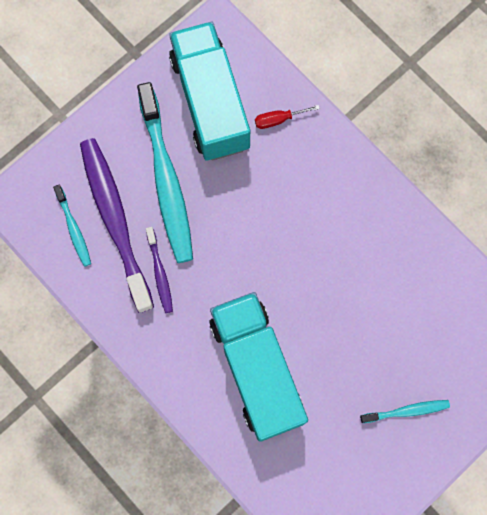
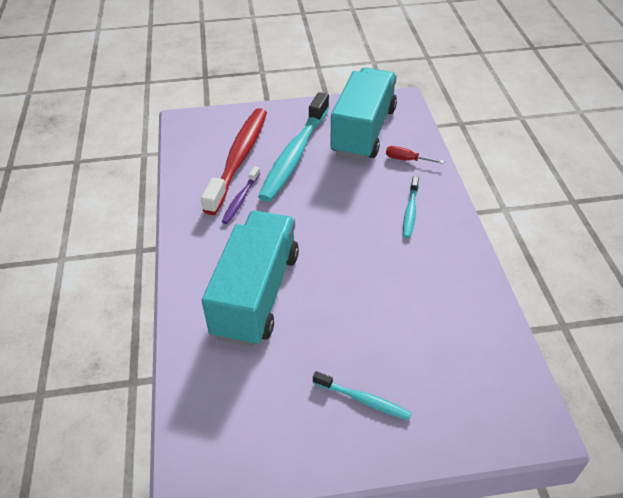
camera: 35 degrees right, 30 degrees down
(73, 229) = (207, 150): turquoise toothbrush -> turquoise toothbrush (410, 211)
(115, 221) = (239, 159): purple toothbrush -> red toothbrush

